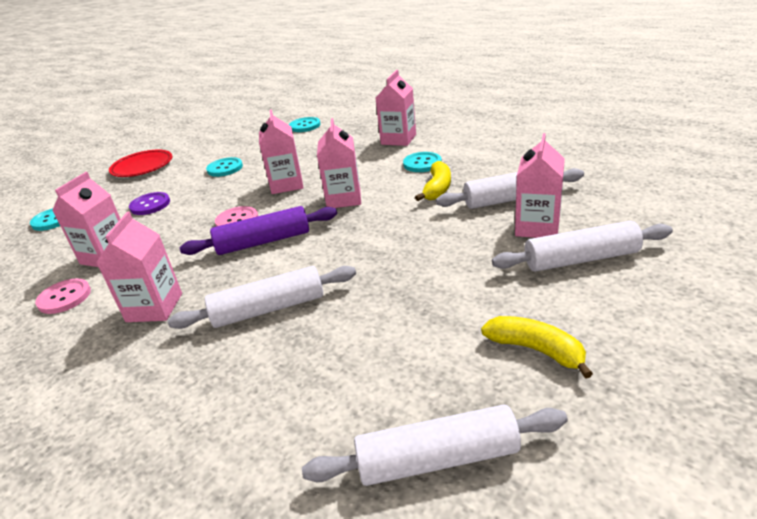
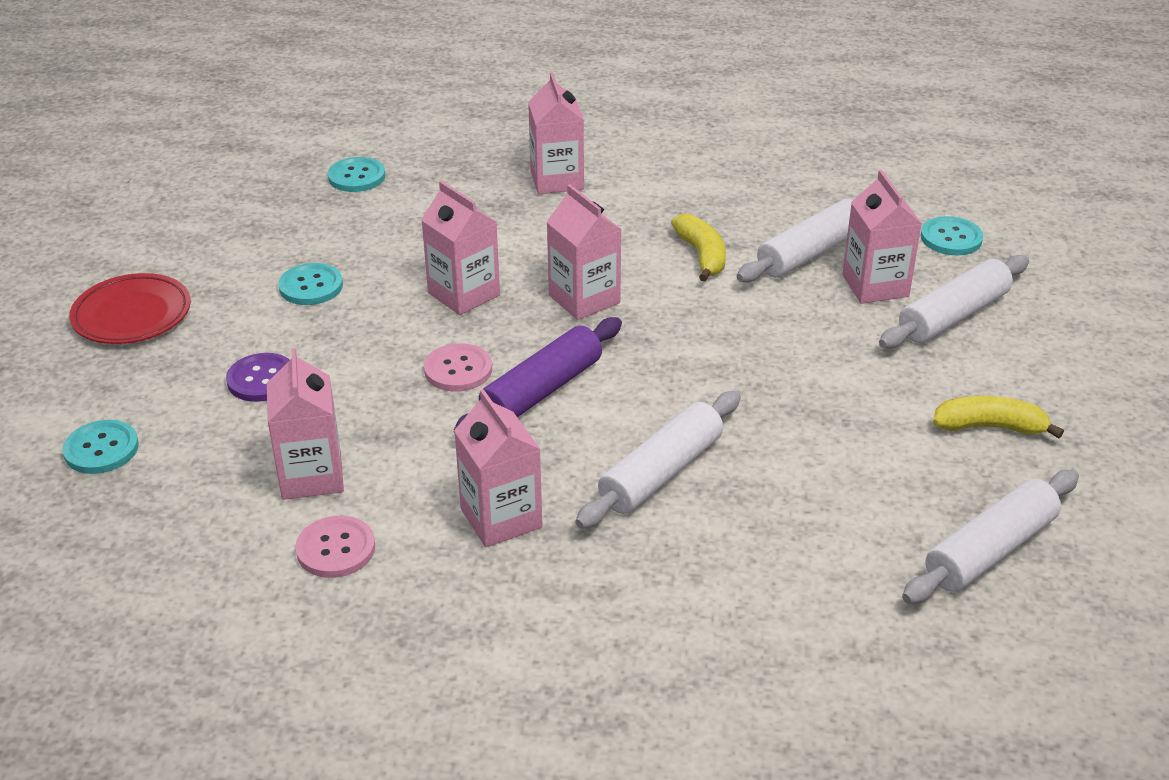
camera: 35 degrees left, 5 degrees up
(422, 163) = (639, 218): turquoise button -> turquoise button (951, 238)

